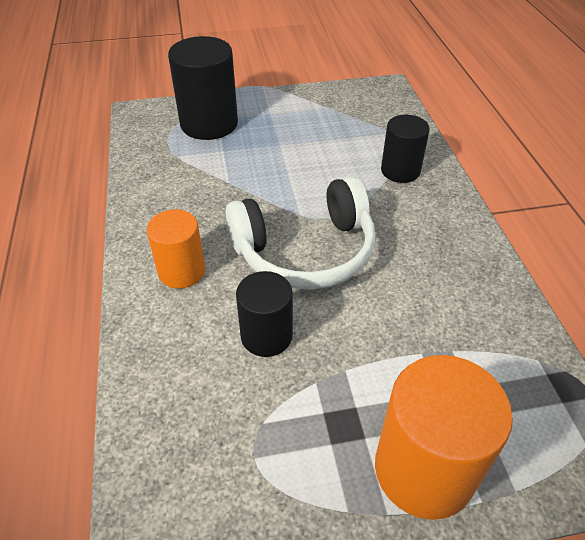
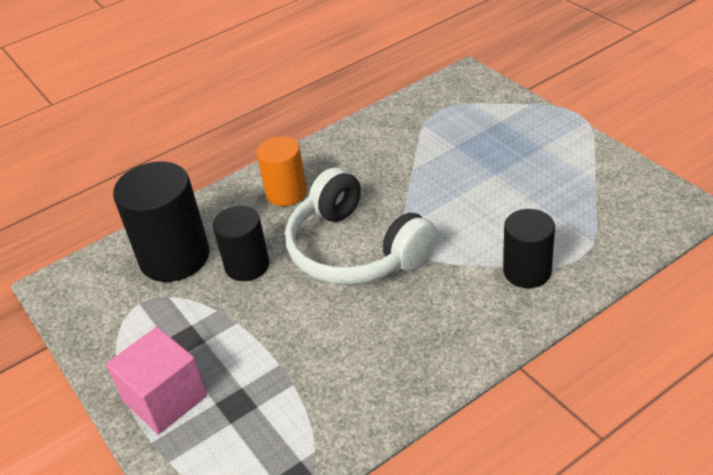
camera: 70 degrees right, 5 degrees down
(209, 124) = (486, 120): black cylinder -> black cylinder (175, 257)
(424, 469) = (165, 398): orange cylinder -> pink cube

